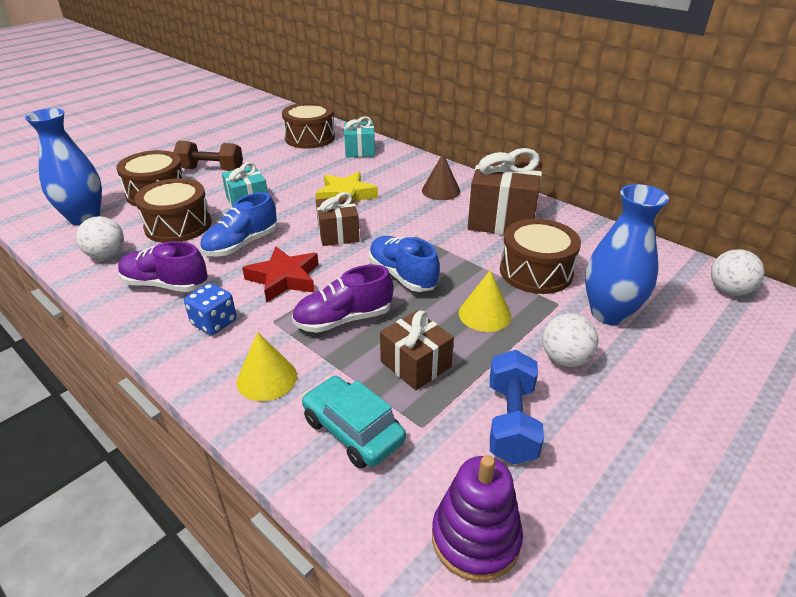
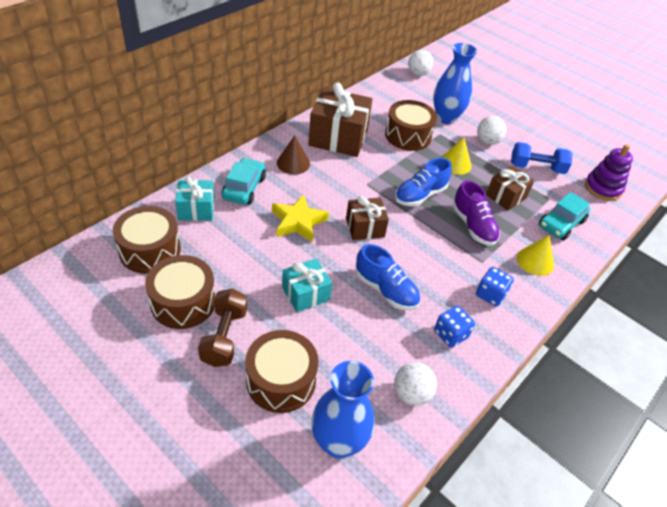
camera: 95 degrees left, 10 degrees up
(165, 285) = (450, 334): purple shoe -> blue dice
(178, 225) = (353, 345): brown drum -> brown drum (183, 302)
(284, 278) = (432, 258): red star -> none
(393, 168) = (244, 188): none -> turquoise car

